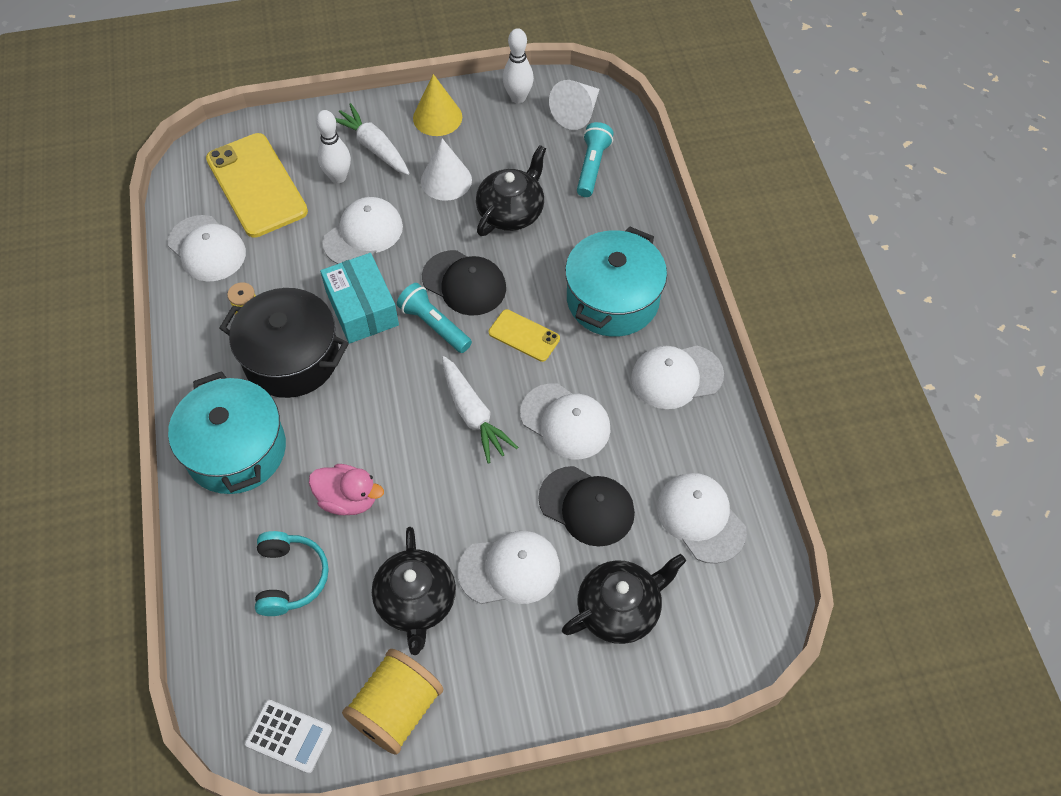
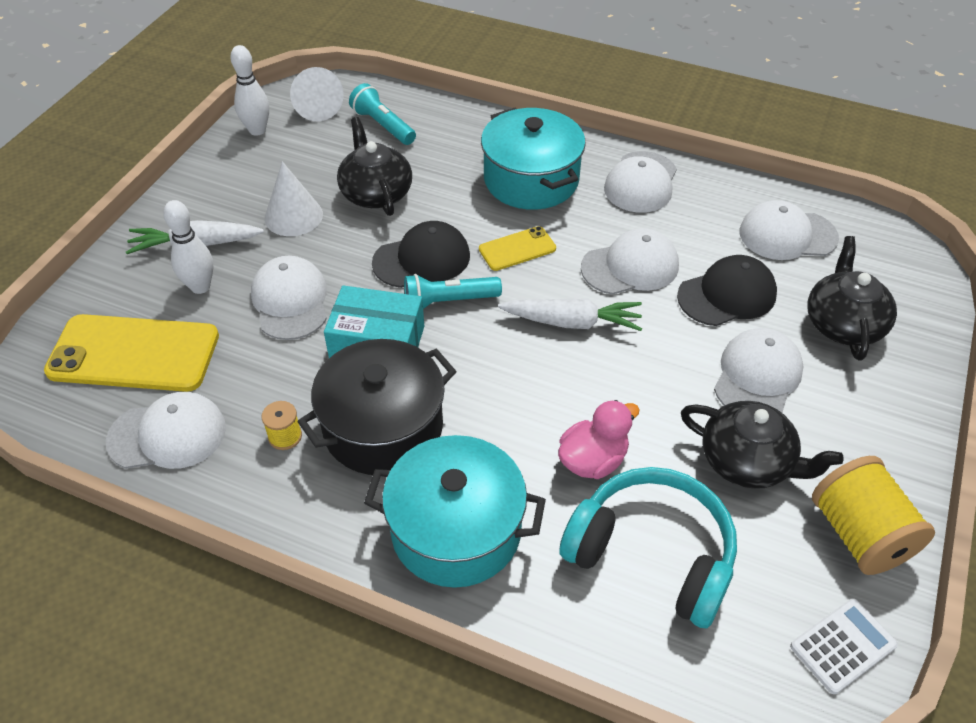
camera: 55 degrees left, 10 degrees down
(290, 577) = (652, 554): turquoise headphones -> turquoise headphones, size x1.60
(437, 117) = (215, 187): yellow cone -> none

